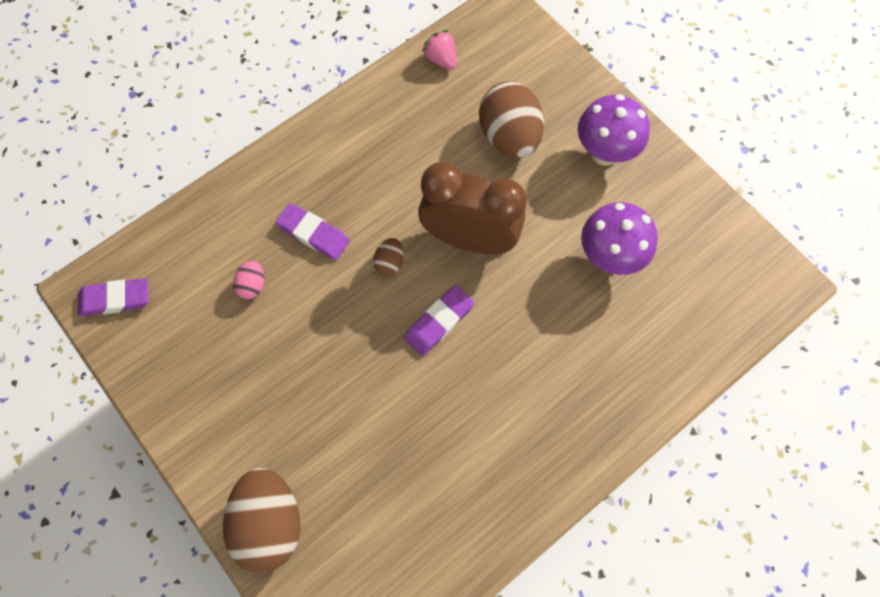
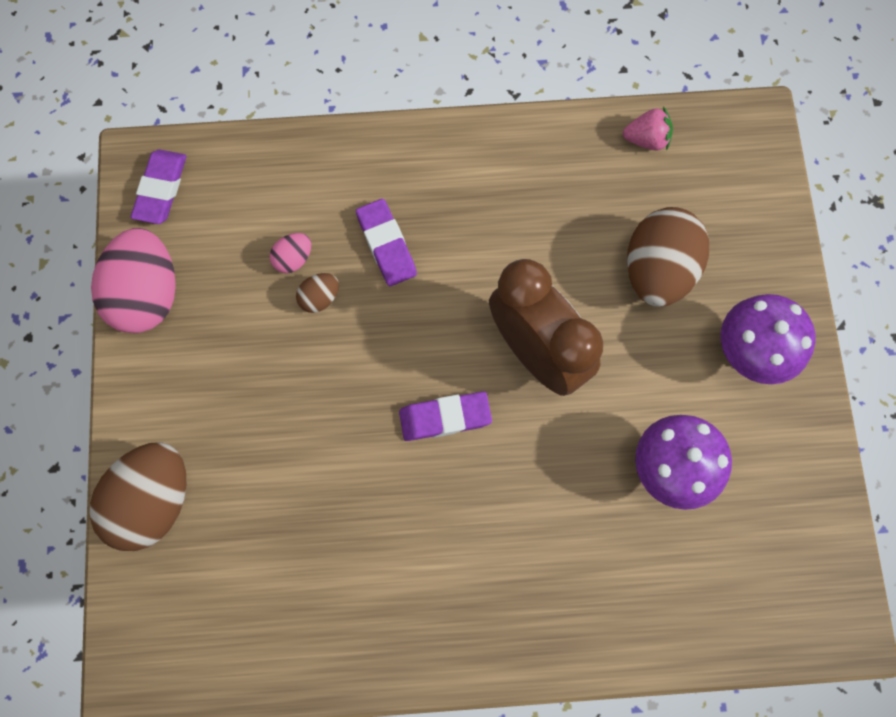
camera: 35 degrees right, 5 degrees up
(115, 299) = (161, 189): purple eraser -> purple eraser turned 75 degrees clockwise
(158, 380) = (147, 295): none -> pink egg
(389, 262) = (439, 323): brown egg -> brown egg (320, 298)
(441, 59) = (646, 139): pink strawberry -> pink strawberry turned 90 degrees clockwise

